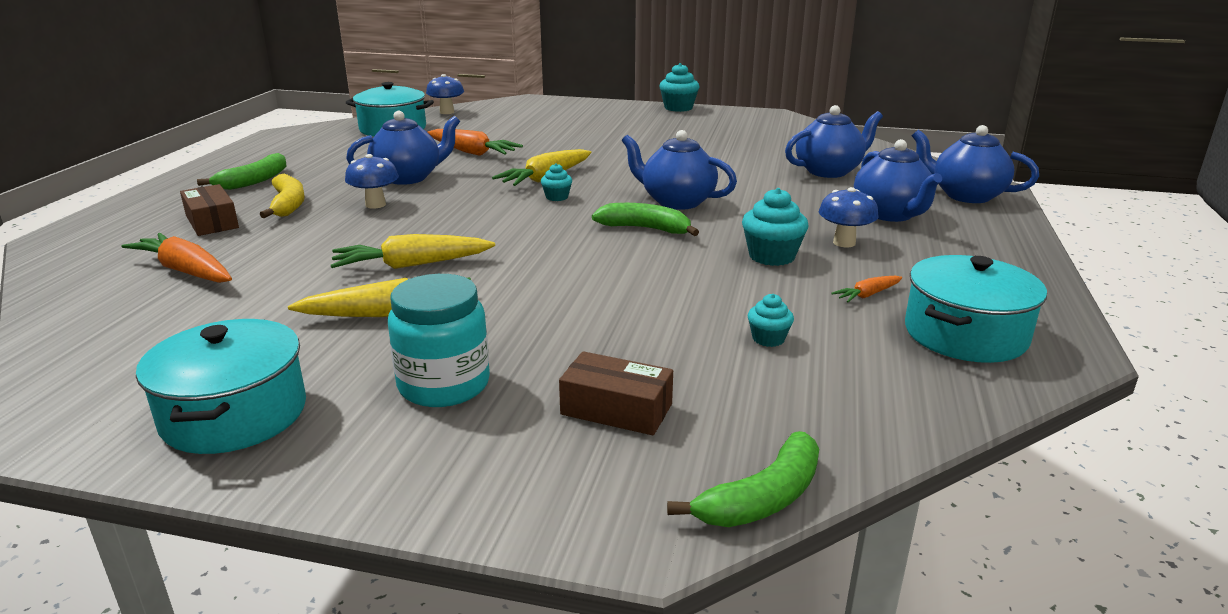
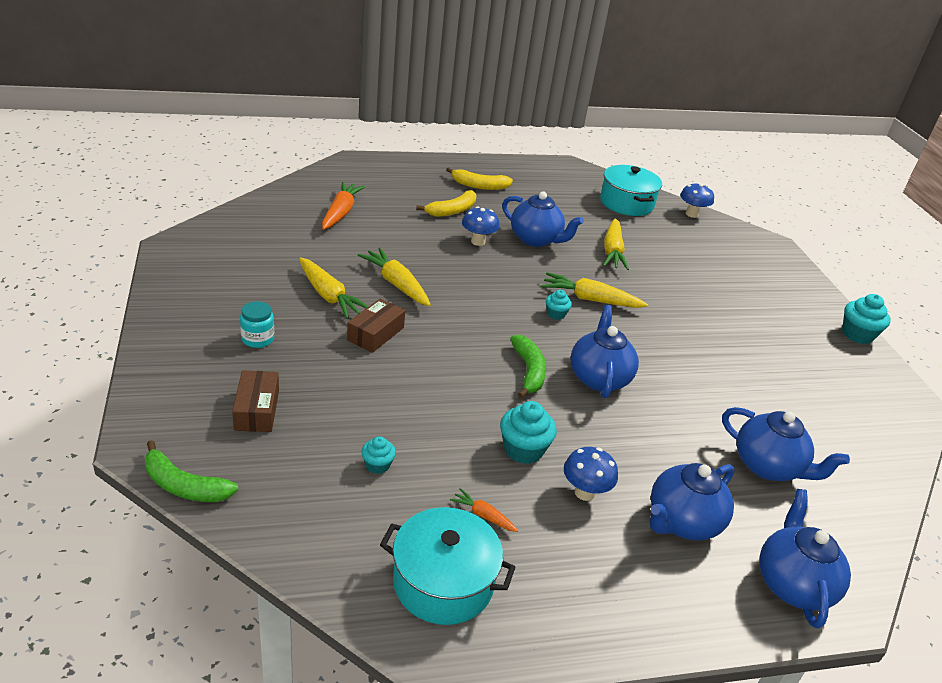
camera: 60 degrees right, 10 degrees up
(212, 222) = (408, 195): brown box -> brown box (375, 334)
(234, 414) = (205, 283): turquoise pot -> none
(254, 181) = (479, 186): green banana -> yellow banana
(444, 385) = (257, 339): turquoise jar -> turquoise jar, size x0.60
(472, 152) = (612, 251): orange carrot -> yellow carrot

